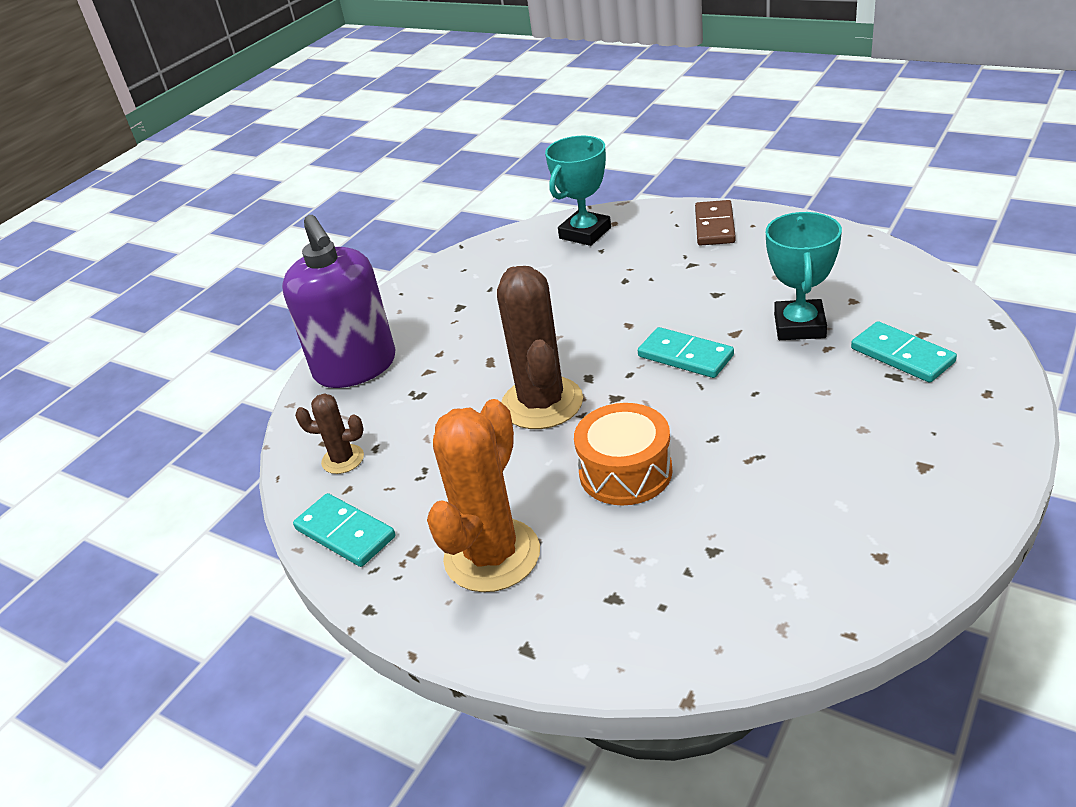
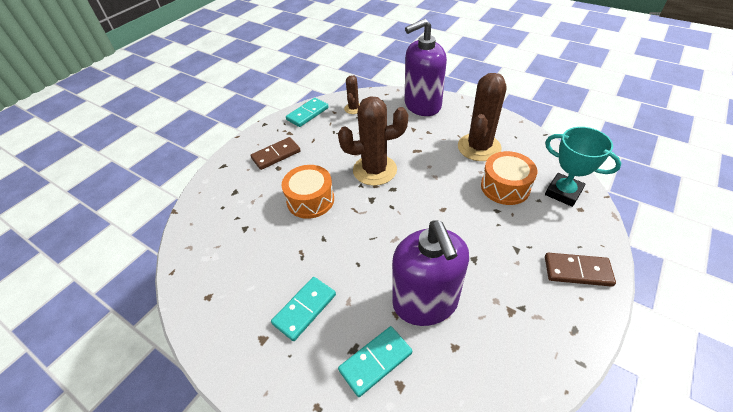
camera: 90 degrees right, 10 degrees up
(487, 300) = (479, 147): none -> brown cactus
(492, 555) = (276, 155): orange cactus -> brown domino
(577, 275) = (505, 187): none -> orange drum
(685, 356) = (403, 234): turquoise domino -> turquoise domino (305, 309)
(799, 326) = (425, 302): turquoise trophy -> purple soap dispenser

